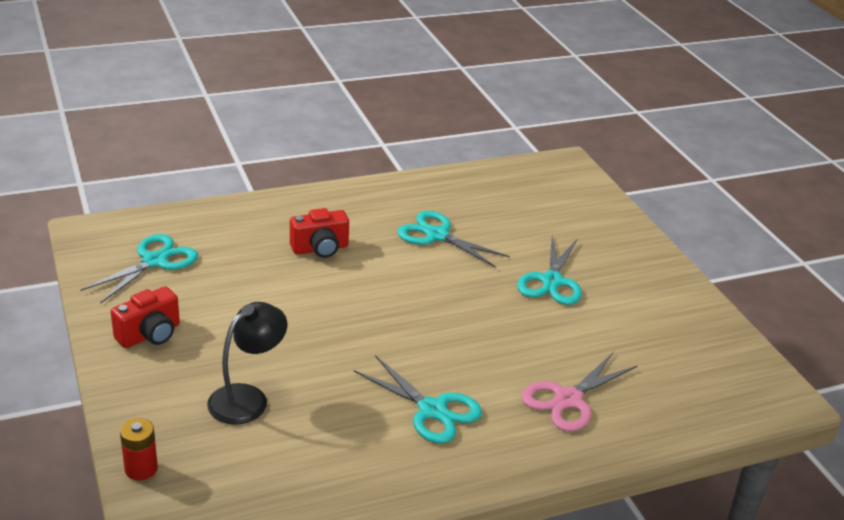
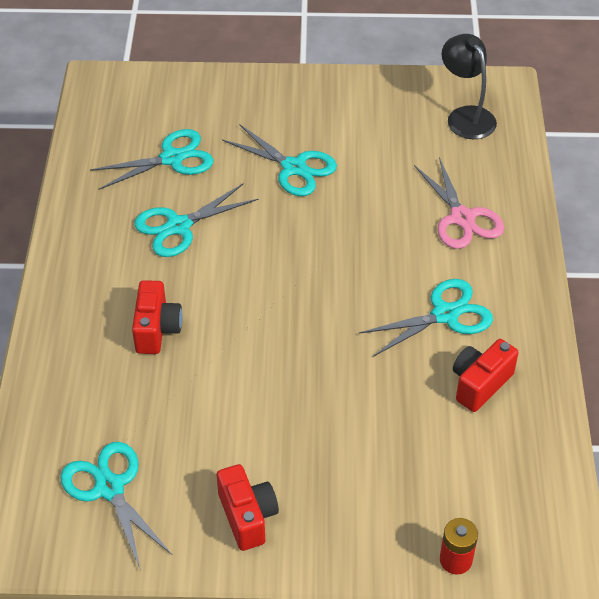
camera: 65 degrees left, 15 degrees up
(247, 398) = (381, 451): black lamp -> black lamp (466, 116)
(357, 449) = (480, 384): none -> red camera
(510, 216) = (172, 158): none -> turquoise scissors

